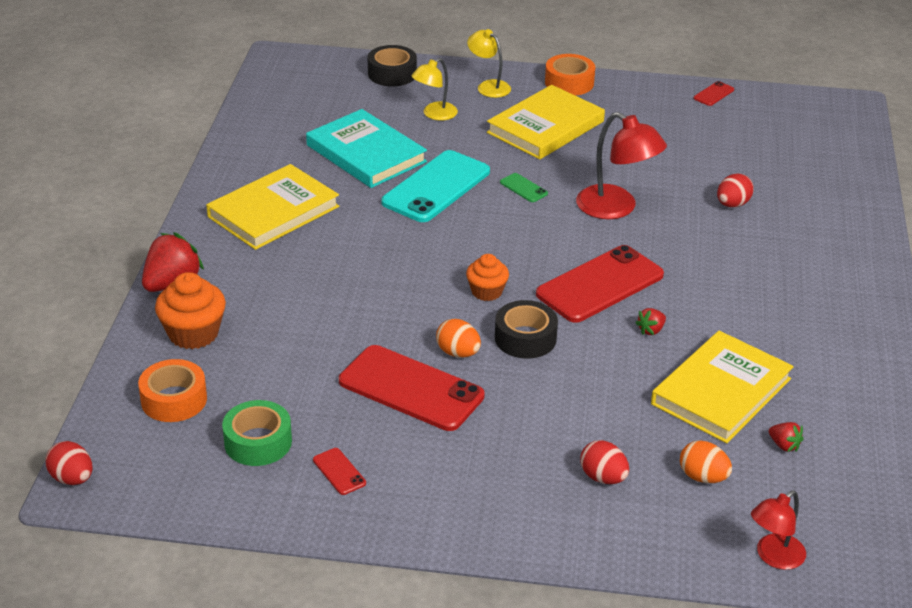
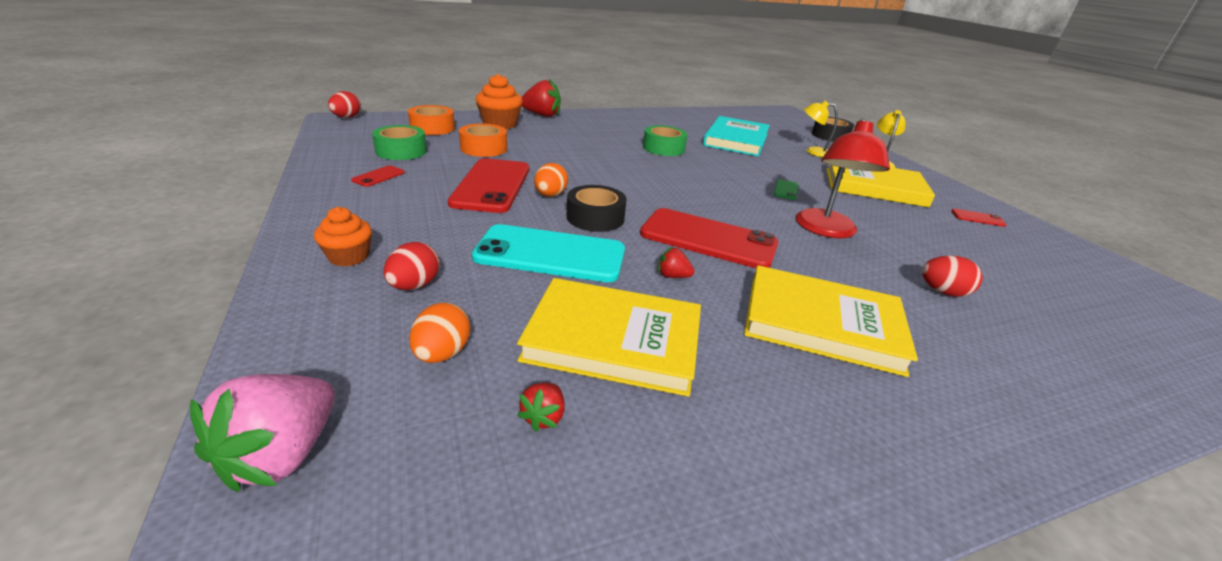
camera: 60 degrees right, 5 degrees down
(273, 212) = (640, 127): yellow book -> yellow book (822, 324)
(363, 222) = (663, 148): none -> green tape
(436, 187) = (736, 162): turquoise phone -> turquoise phone (550, 254)
(487, 291) = (638, 195): orange cupcake -> orange cupcake (348, 257)
(569, 83) = (946, 187): orange tape -> orange tape (484, 148)
(713, 94) = (1083, 252): red phone -> red phone (977, 218)
(774, 557) = (282, 454): red lamp -> pink strawberry

